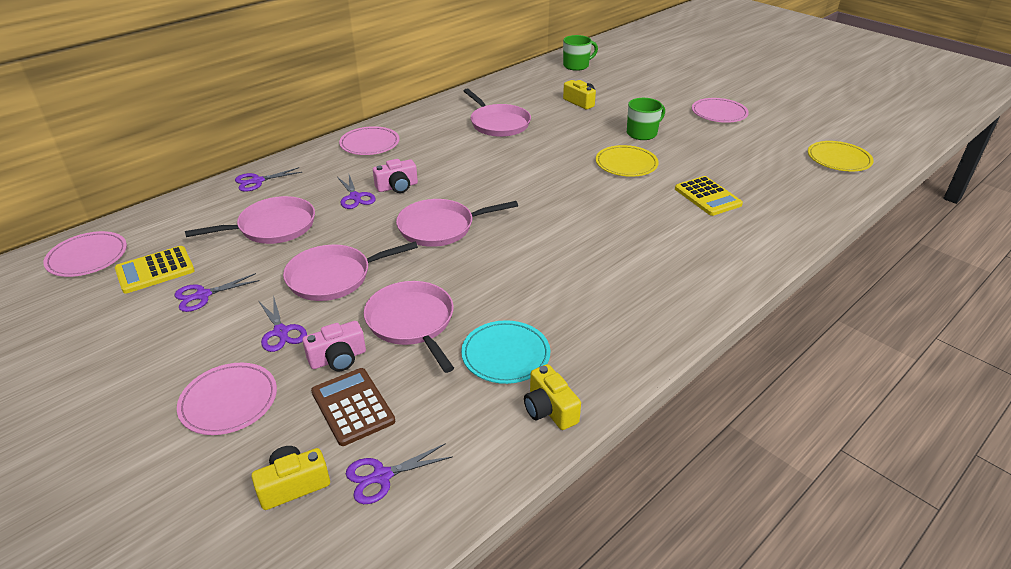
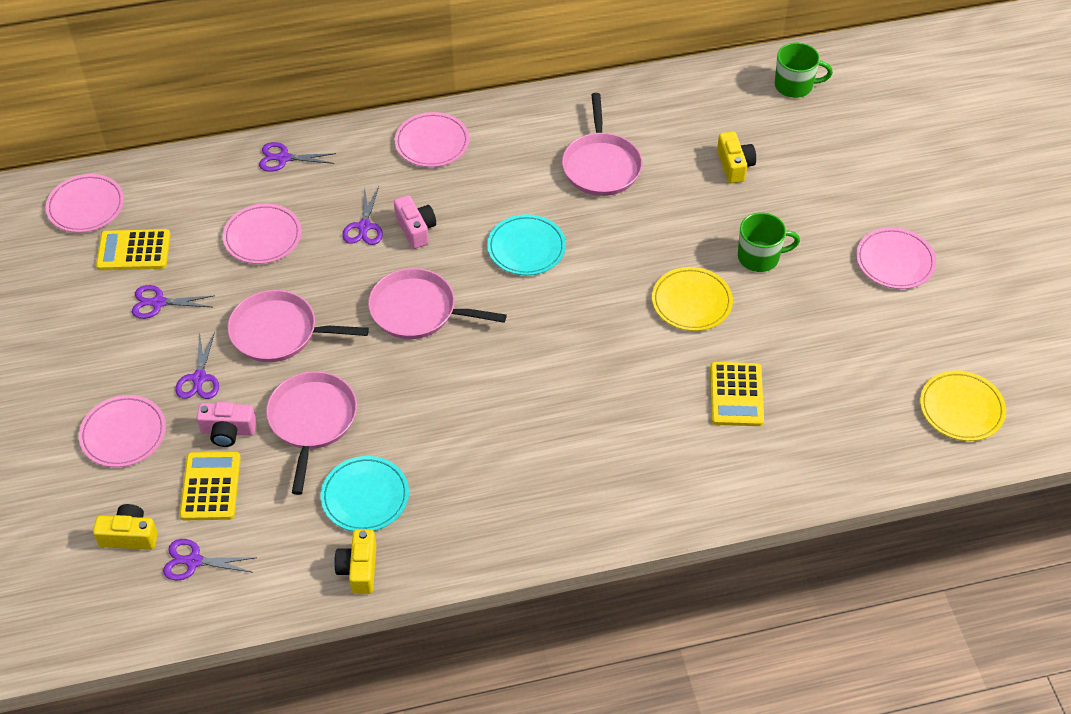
camera: 30 degrees right, 15 degrees up
(273, 227) = (262, 237): pink pan -> pink plate
(352, 407) = (210, 486): brown calculator -> yellow calculator
(397, 187) = (416, 229): pink camera -> pink camera turned 120 degrees counterclockwise
(488, 172) = (526, 248): none -> turquoise plate

